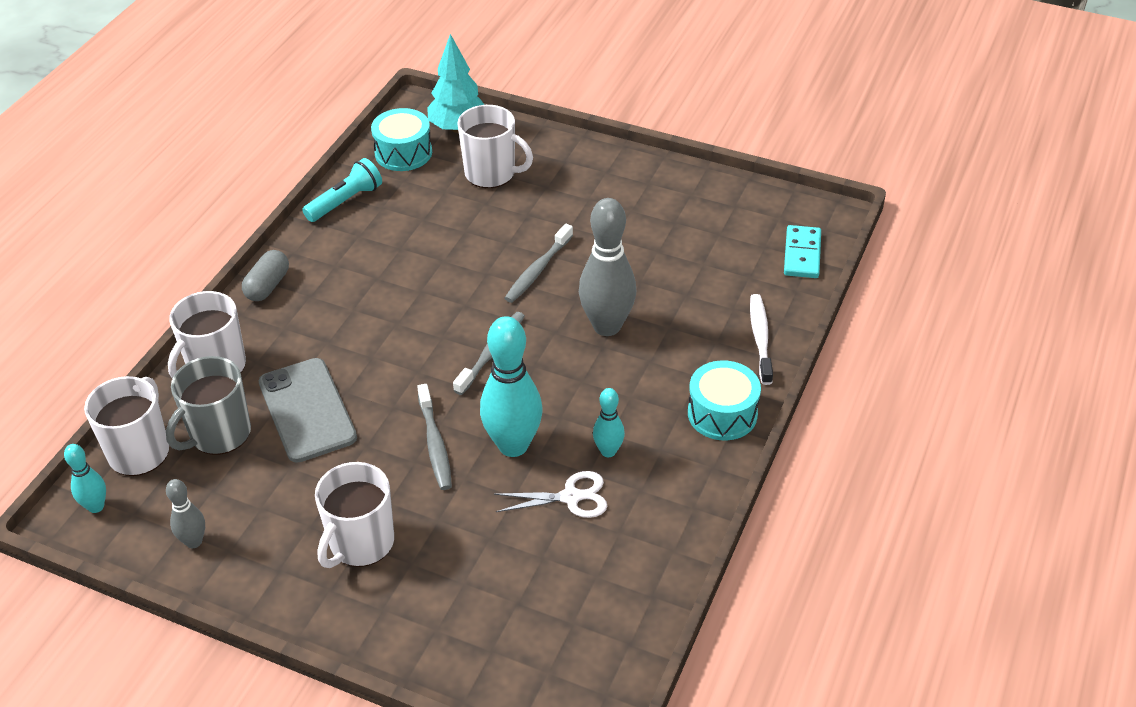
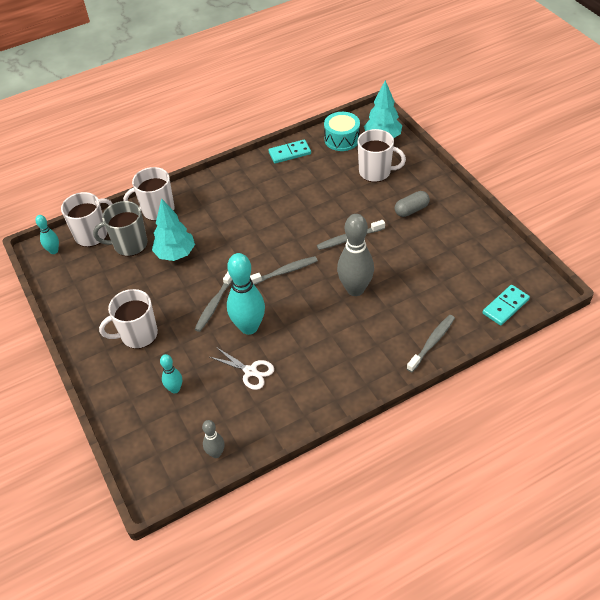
camera: 40 degrees right, 5 degrees up
(194, 541) = (75, 291): grey bowling pin -> grey bowling pin (216, 453)
(268, 286) = (215, 180): grey capsule -> grey capsule (411, 210)
(307, 410) = (175, 254): grey phone -> turquoise tree
(345, 201) = (289, 153): turquoise flashlight -> turquoise domino
(491, 173) = (375, 172): white mug -> white mug turned 45 degrees counterclockwise
(608, 451) = (291, 358): turquoise bowling pin -> turquoise bowling pin (175, 389)
(722, 413) = (369, 373): turquoise drum -> none
(760, 338) = (432, 343): white toothbrush -> grey toothbrush

